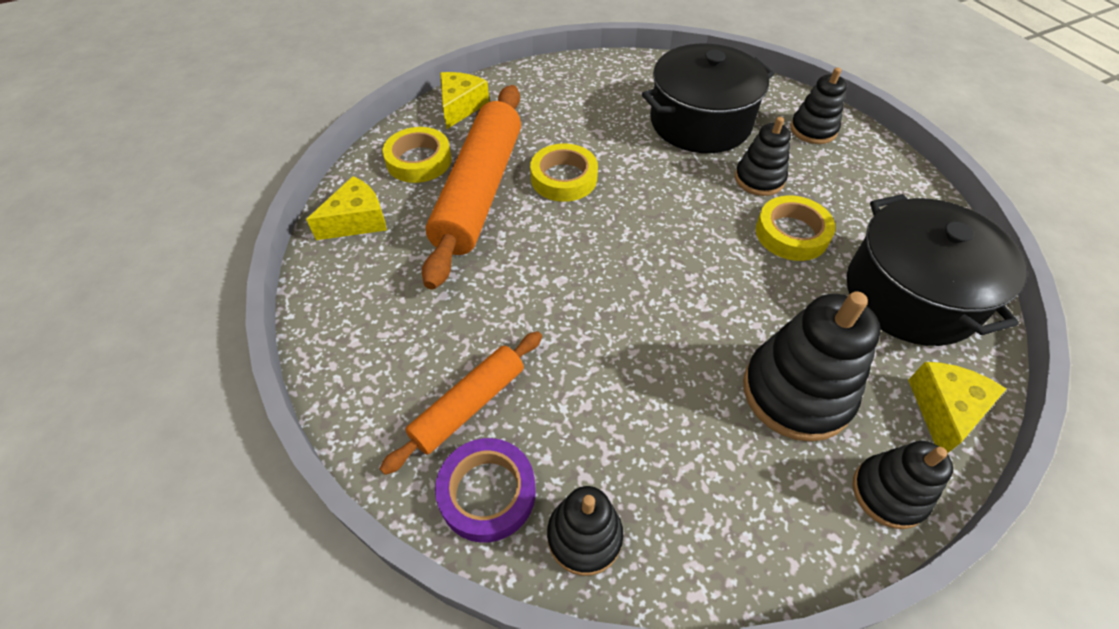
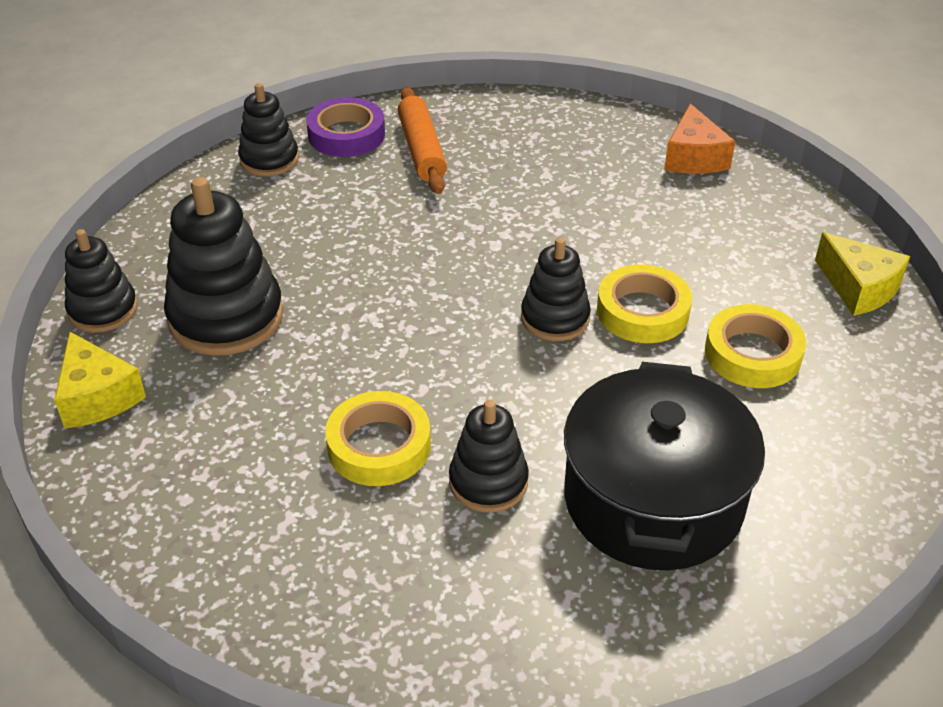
camera: 125 degrees right, 10 degrees down
(357, 221) = (693, 157): yellow cheese -> orange cheese
(419, 160) = (764, 221): yellow tape -> yellow tape (752, 354)
(479, 191) = (673, 243): orange rolling pin -> none
(813, 130) = (530, 627): black stacking toy -> black stacking toy (555, 318)
(910, 294) = (204, 481): black pot -> none

